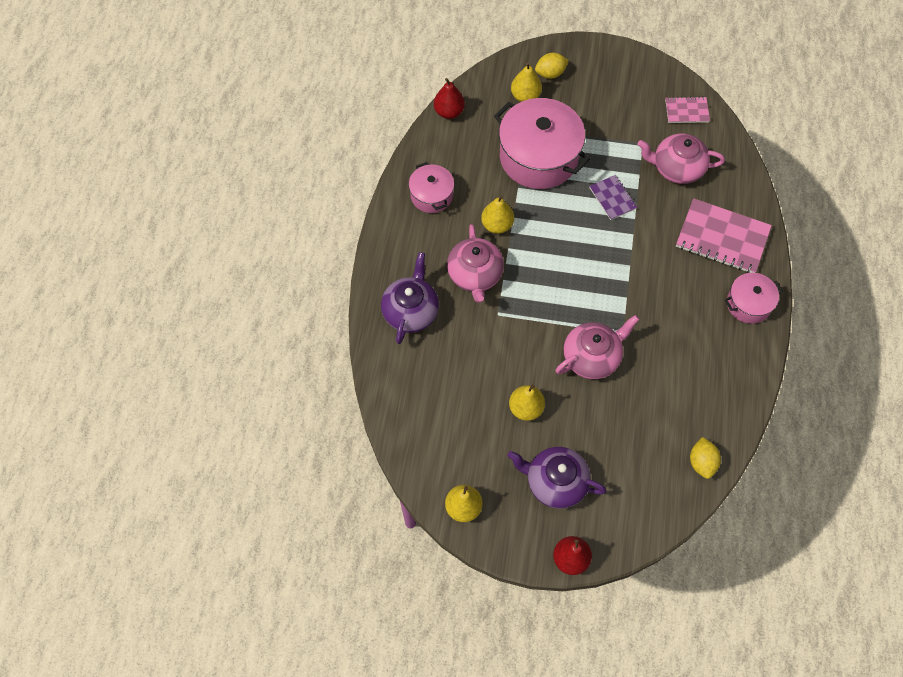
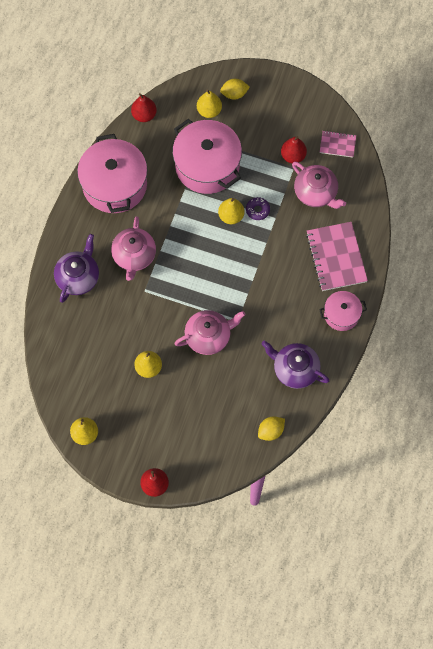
camera: 10 degrees right, 5 degrees up
(431, 195) = (115, 185): pink pot -> pink pot, size x1.89
(497, 225) = (160, 218): yellow pear -> yellow pear (231, 216)
(555, 482) = (157, 427): purple teapot -> purple teapot (295, 369)
(612, 198) = (257, 210): purple notebook -> purple donut
(638, 131) = (293, 156): none -> red pear
(677, 168) = (316, 193): pink teapot -> pink teapot turned 150 degrees counterclockwise
(702, 462) = (271, 431): yellow lemon -> yellow lemon turned 45 degrees clockwise
(722, 238) = (336, 257): pink notebook -> pink notebook turned 45 degrees clockwise

